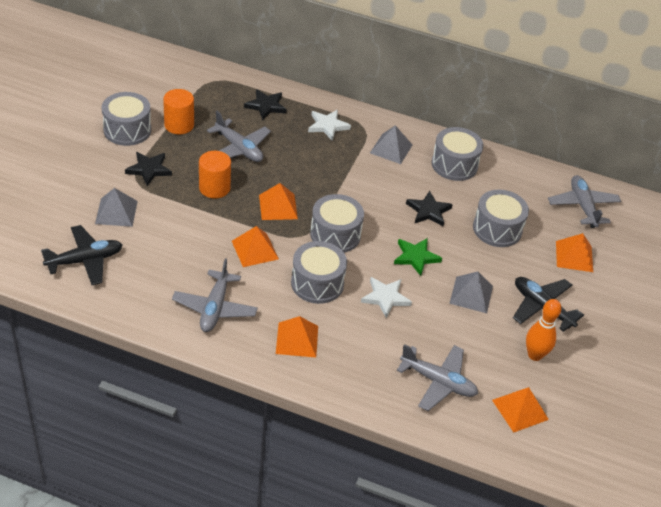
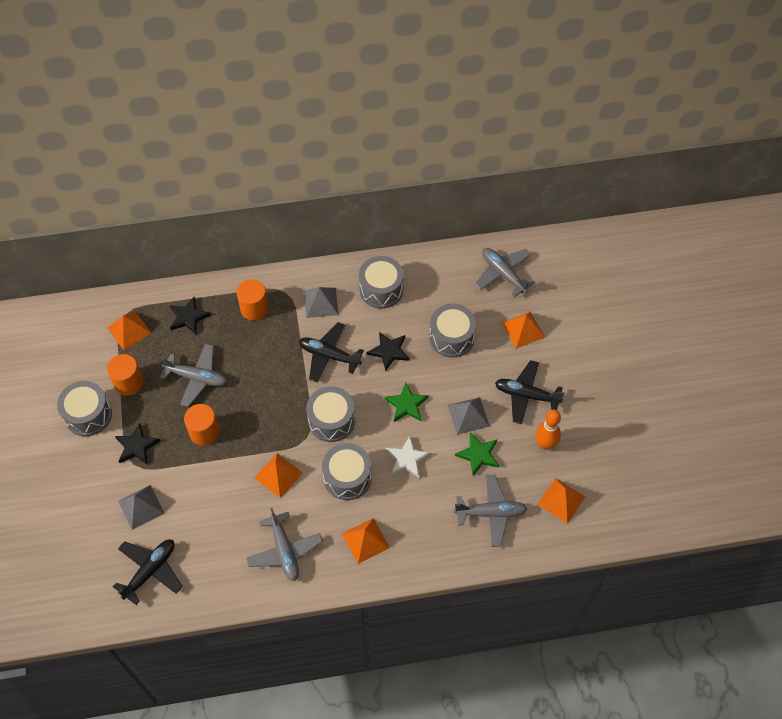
camera: 25 degrees left, 15 degrees up
(278, 206) = (268, 420): orange pyramid -> orange pyramid (129, 330)
(328, 126) = (254, 308): white star -> orange cylinder
(369, 188) = (329, 355): none -> black plane
(459, 329) = (478, 455): none -> green star

